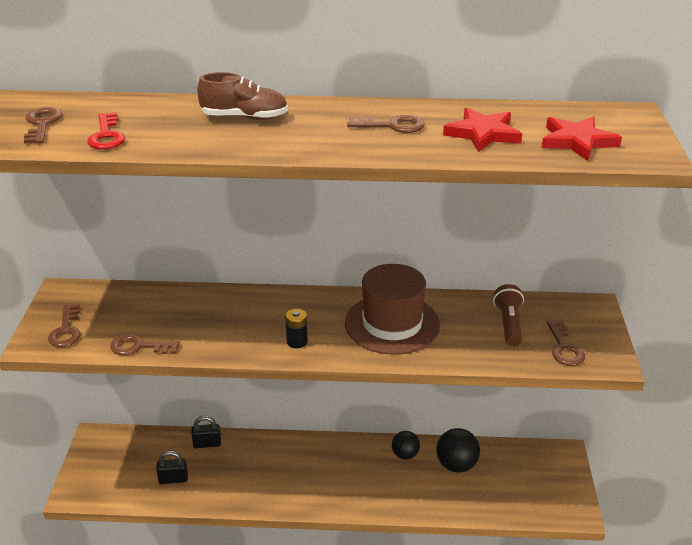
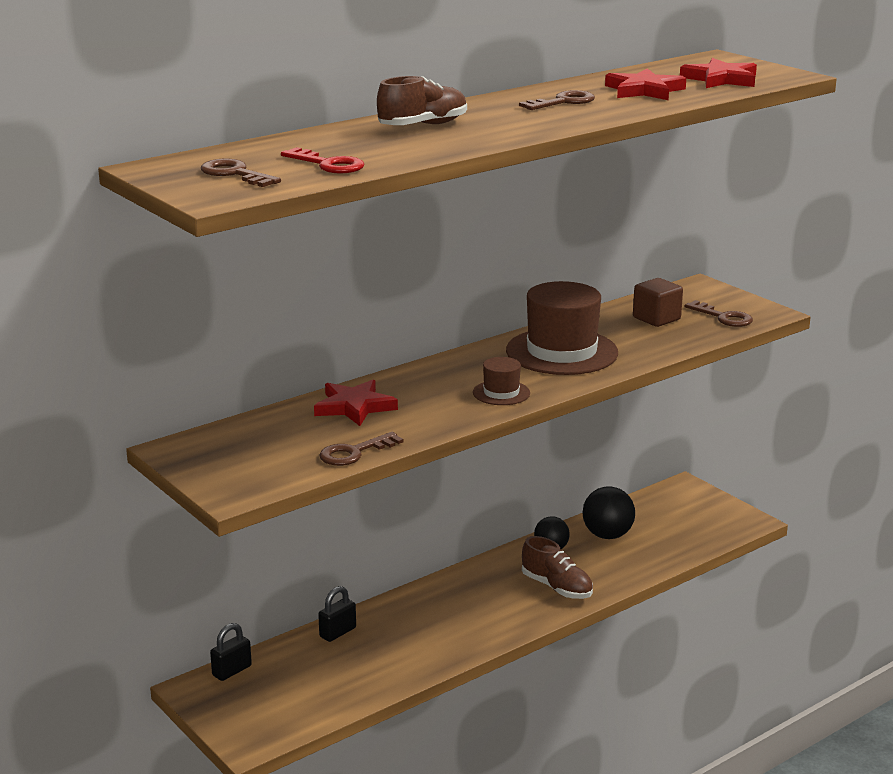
camera: 40 degrees left, 10 degrees down
(66, 330) = (248, 472): brown key -> none
(173, 479) = (347, 676): black padlock -> black padlock (232, 671)
(196, 307) = (354, 407): none -> red star
(297, 342) = (501, 393): black battery -> brown hat
(370, 489) = (557, 587): none -> brown shoe
(508, 324) = (656, 318): brown flashlight -> brown cube

